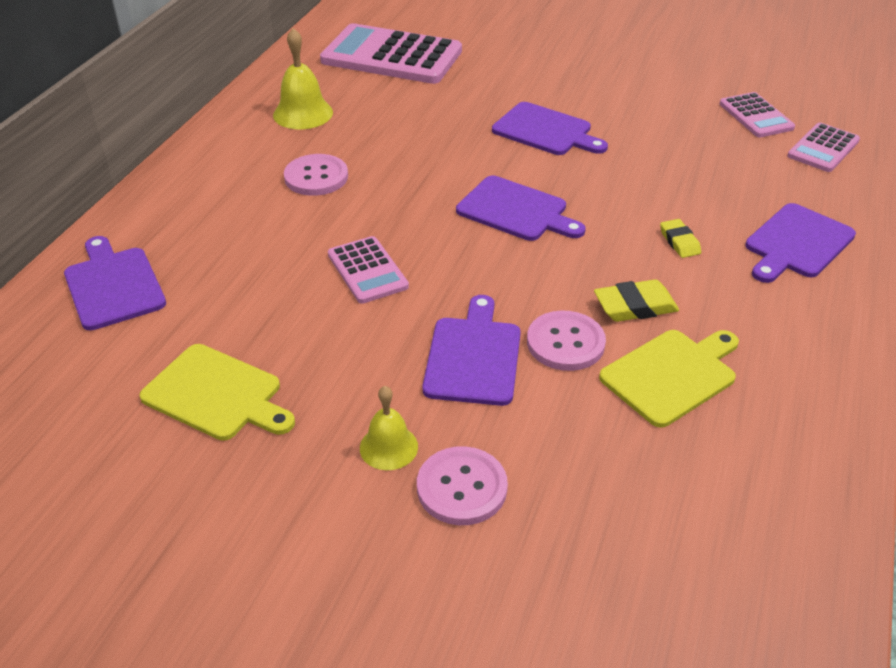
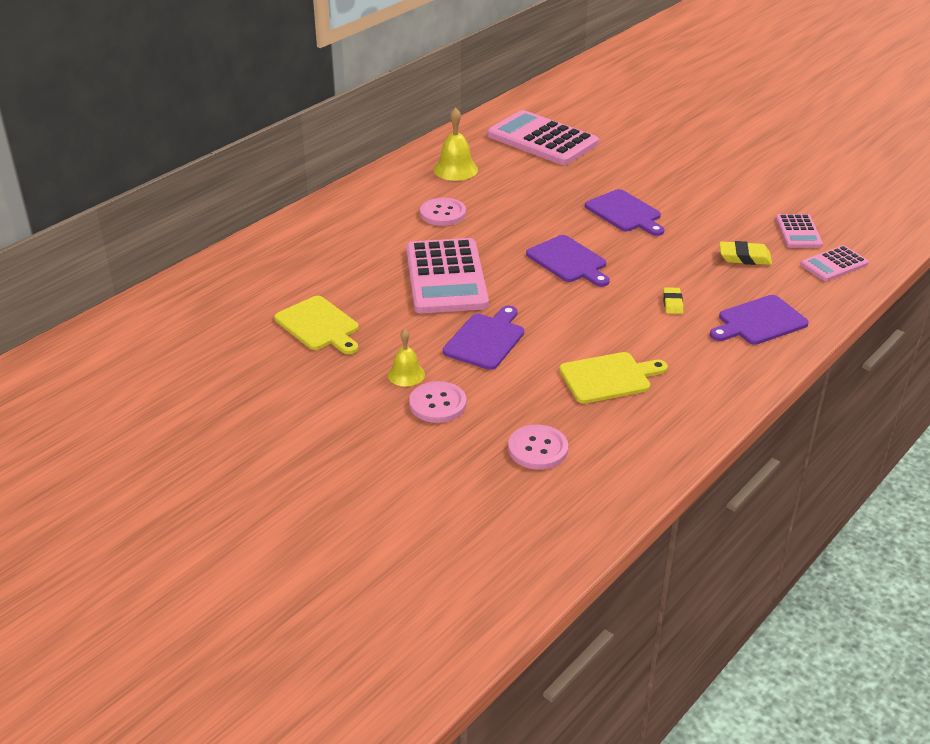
camera: 20 degrees right, 5 degrees down
(113, 285) = (283, 253): purple cutting board -> none
(367, 270) = (446, 277): pink calculator -> pink calculator, size x1.94
(565, 343) = (550, 345): pink button -> pink button (538, 449)
(635, 306) = (612, 335): yellow eraser -> yellow eraser (744, 257)

